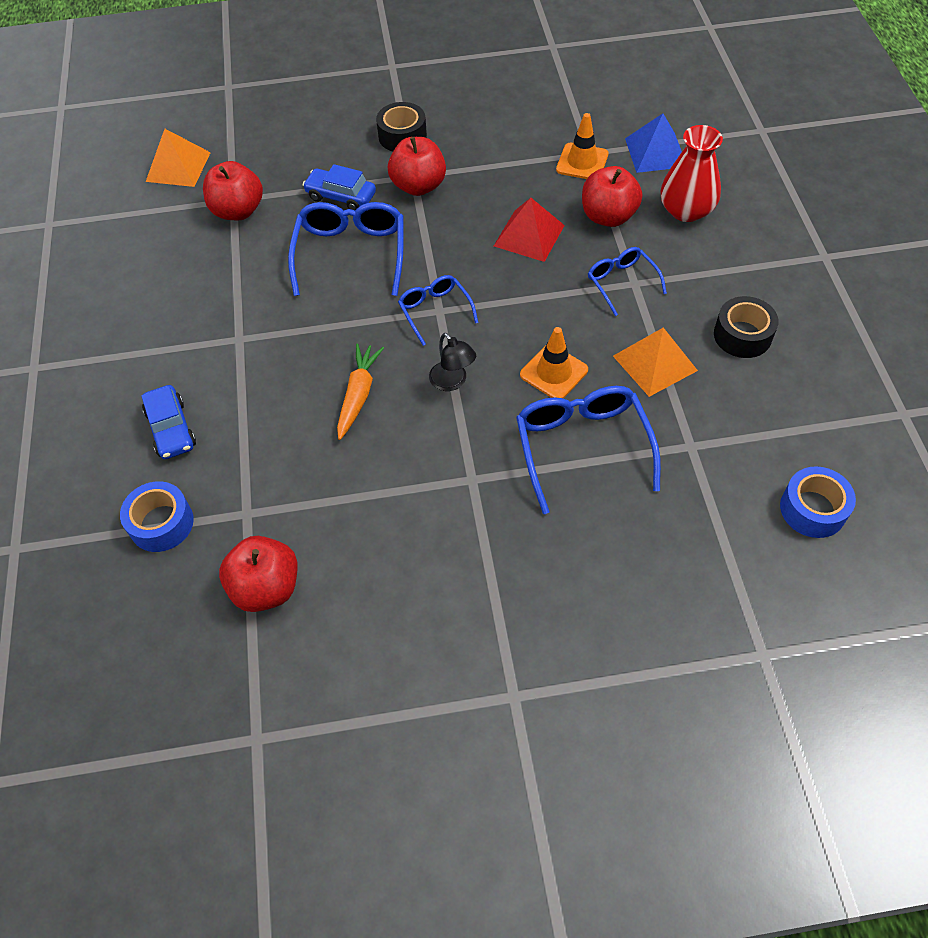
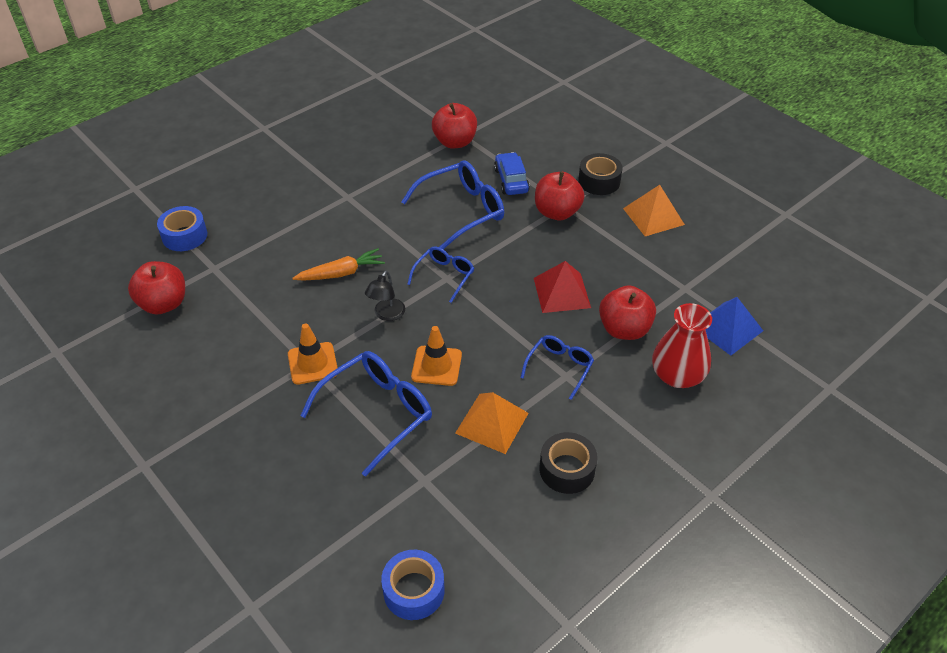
camera: 55 degrees right, 10 degrees down
(171, 429) = (256, 204): blue car -> none
(178, 166) = (470, 98): orange pyramid -> orange pyramid (653, 216)
(582, 162) = (670, 288): orange traffic cone -> orange traffic cone (312, 363)

